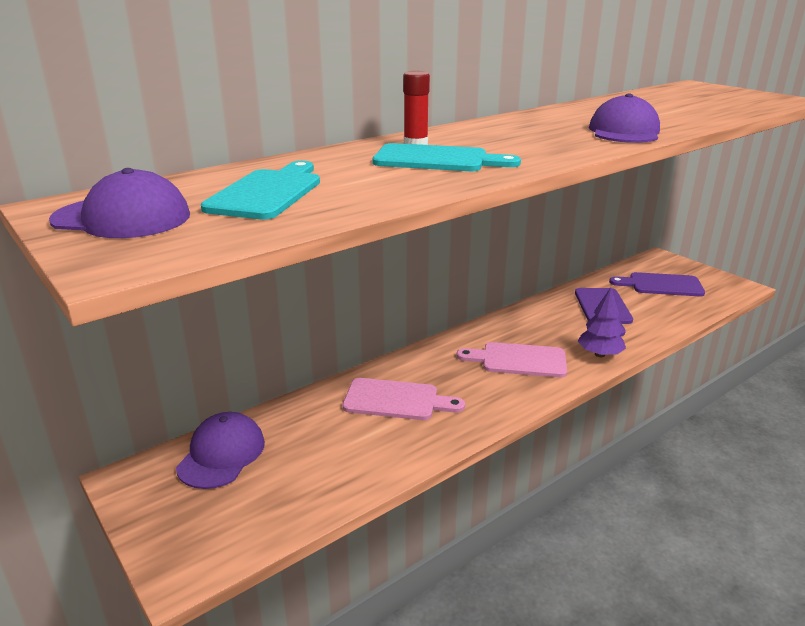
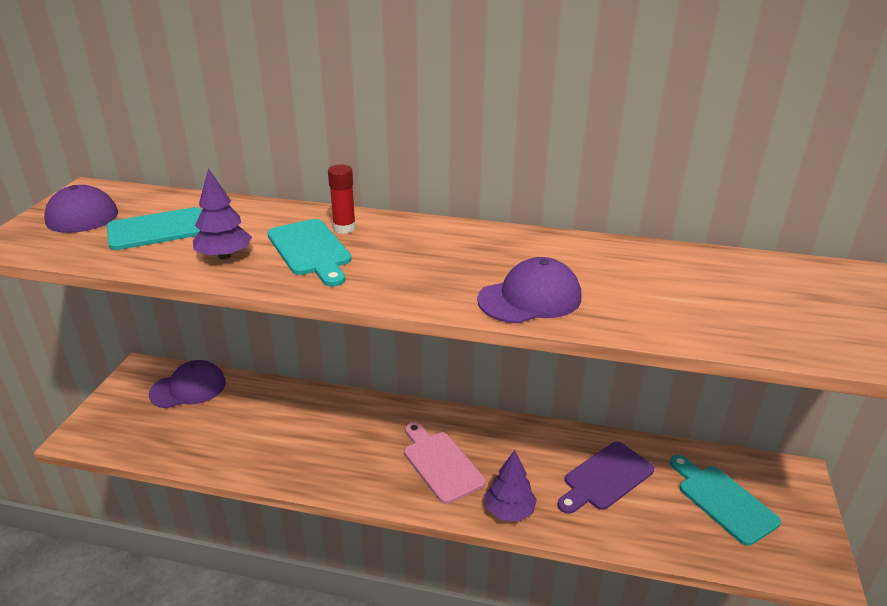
camera: 50 degrees right, 5 degrees up
(388, 184) = (224, 256): none -> purple tree
(396, 400) = (314, 427): pink cutting board -> none
(661, 285) = (723, 500): purple cutting board -> turquoise cutting board

